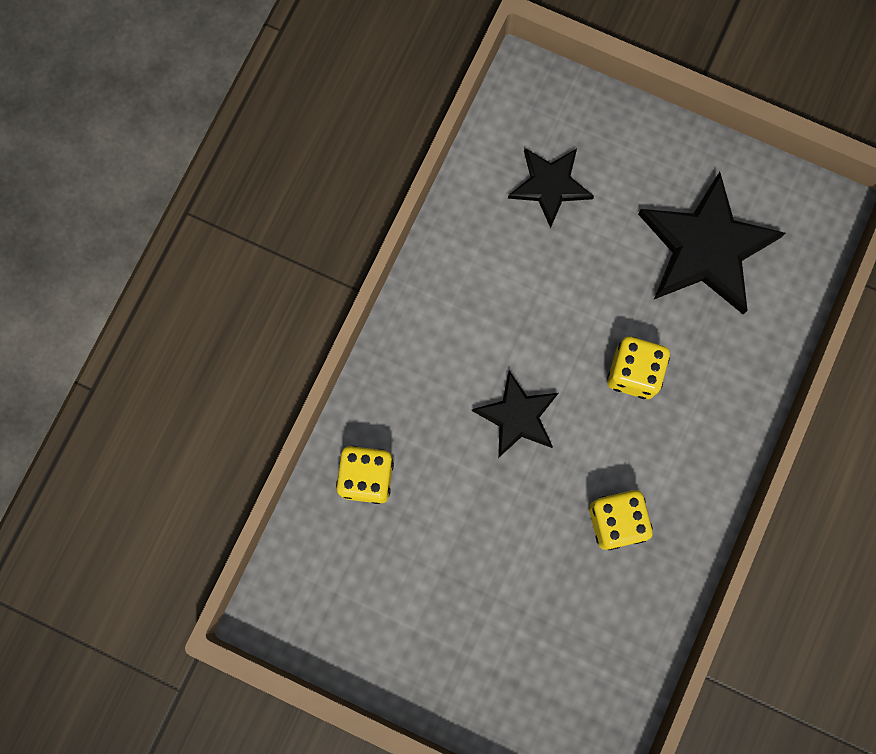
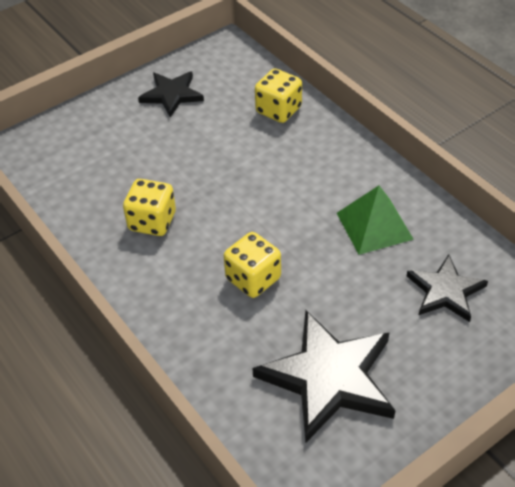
camera: 120 degrees right, 30 degrees down
(499, 286) = (374, 226): none -> green pyramid
(517, 416) = (267, 198): black star -> black star (172, 95)

